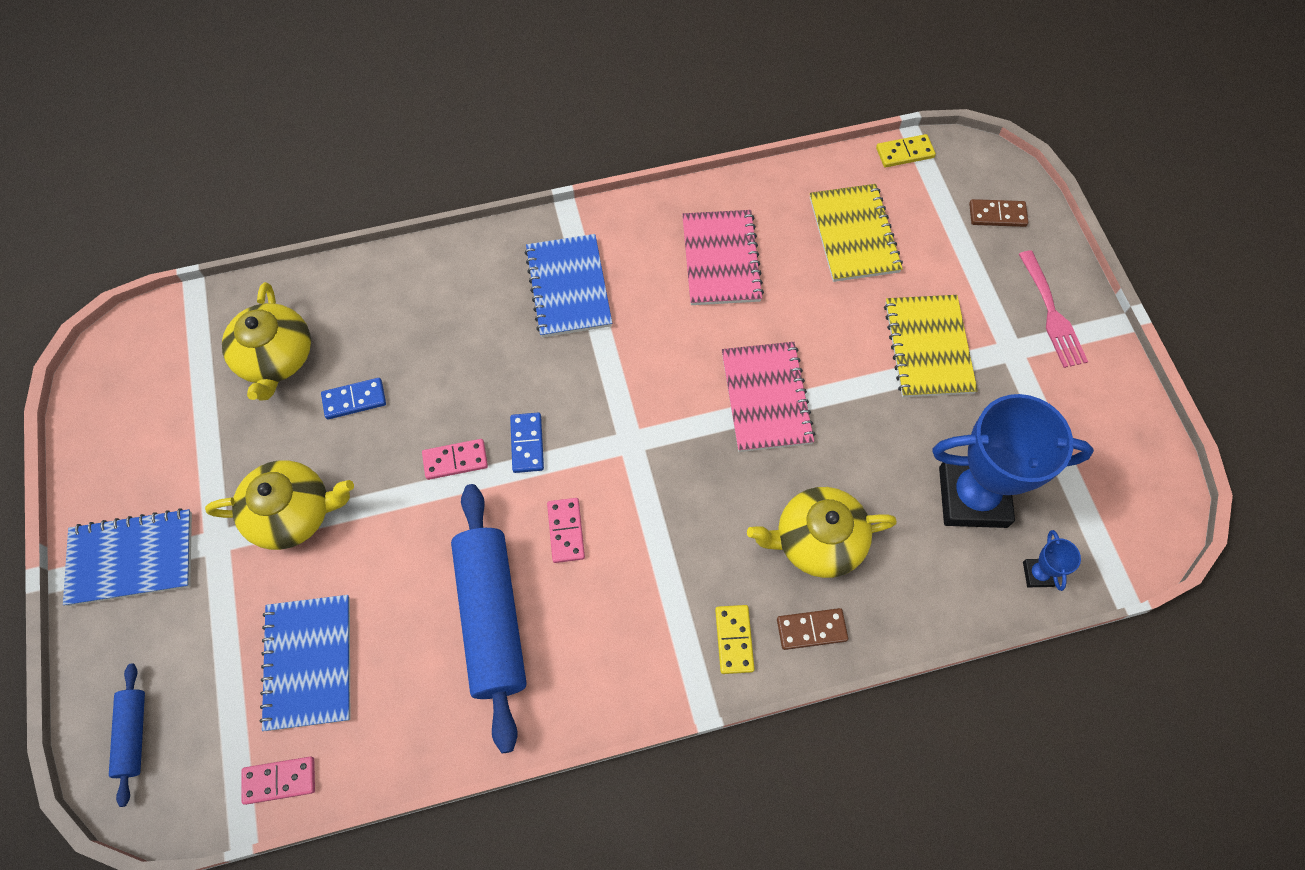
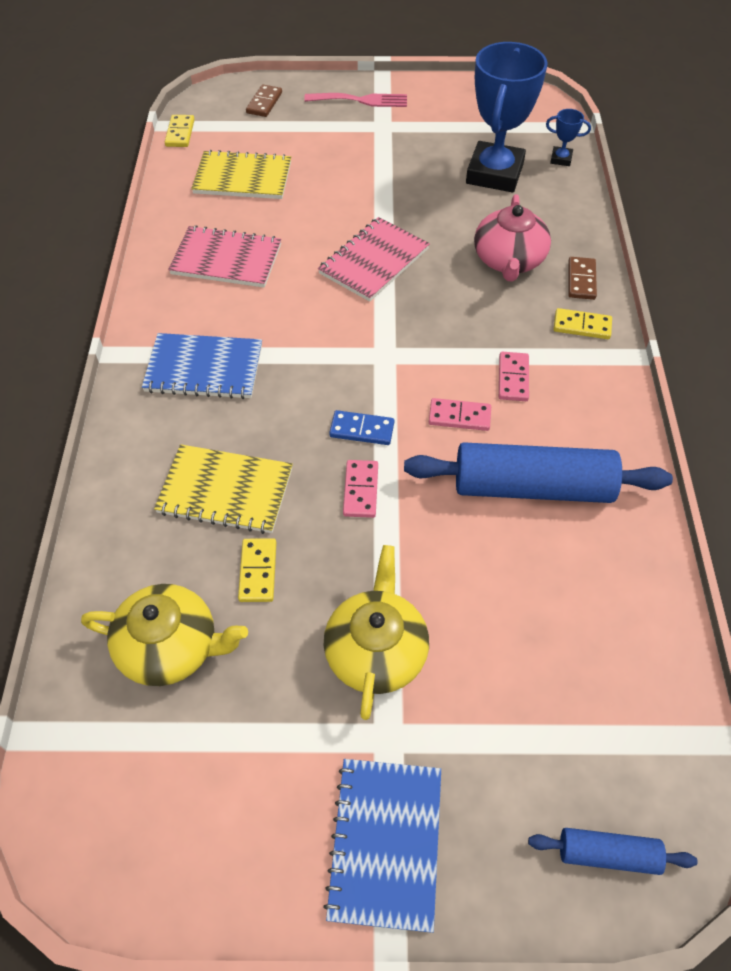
camera: 75 degrees left, 10 degrees down
(279, 780) = (672, 696): pink domino -> pink domino (513, 378)
(309, 662) = (551, 653): blue notebook -> none
(354, 400) = (258, 571): blue domino -> yellow domino
(766, 398) = (374, 261): pink notebook -> pink notebook turned 60 degrees counterclockwise
(817, 540) = (509, 260): yellow teapot -> pink teapot
(928, 347) = (364, 164): yellow notebook -> yellow notebook (225, 491)

